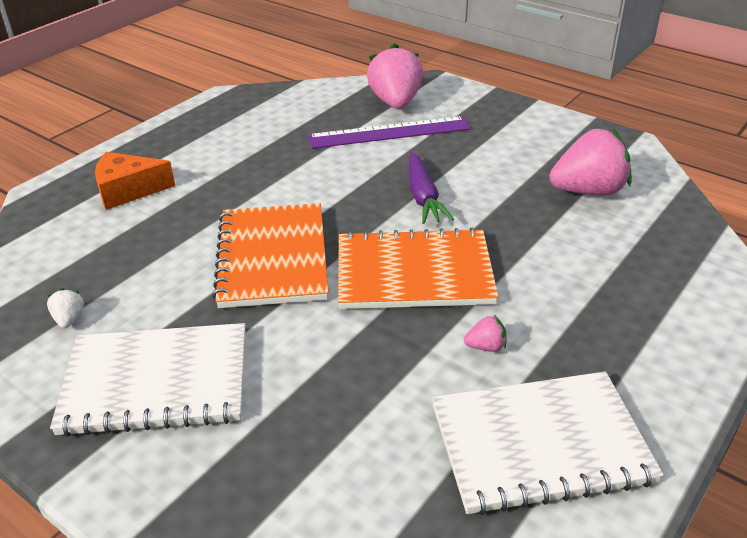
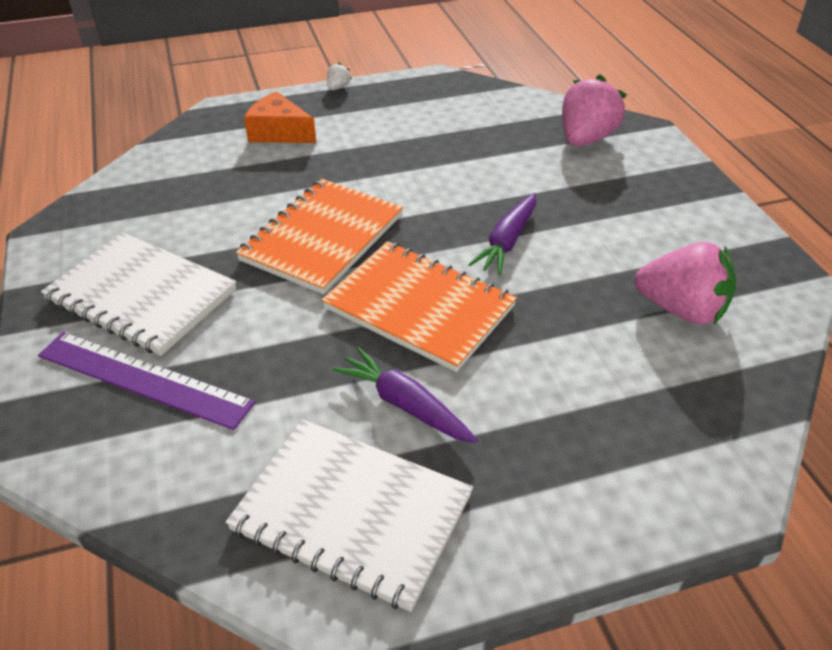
camera: 35 degrees right, 5 degrees up
(69, 319) = (138, 218): white strawberry -> white strawberry (338, 88)
(389, 133) = (545, 167): purple ruler -> purple ruler (143, 379)
(486, 347) = (404, 404): pink strawberry -> purple carrot

